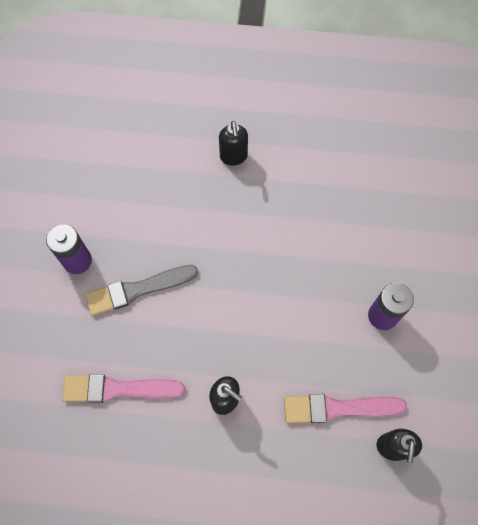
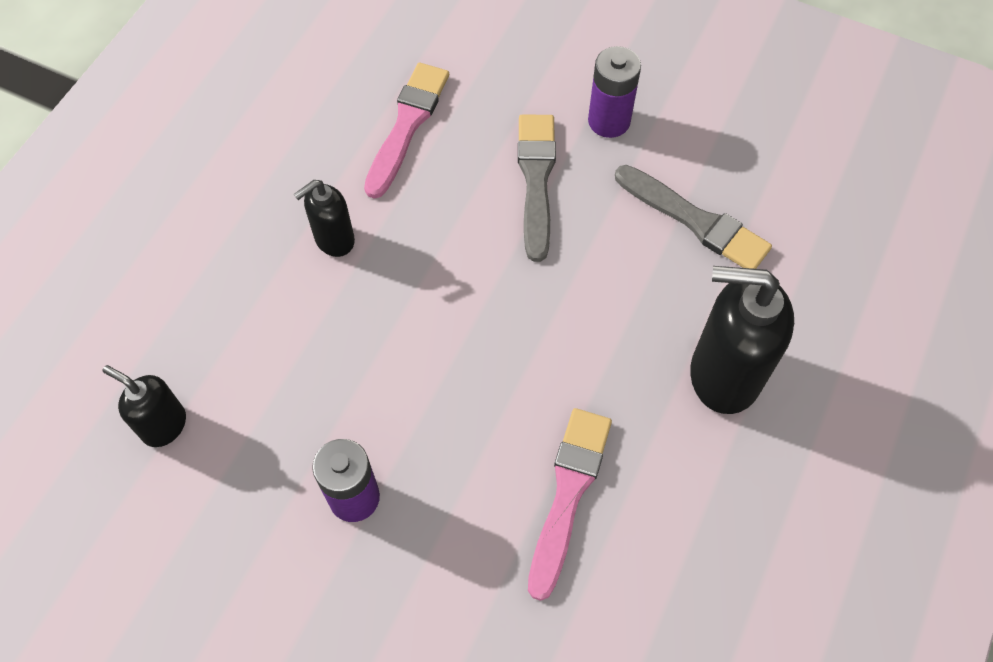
camera: 110 degrees right, 5 degrees down
(139, 193) = (695, 221): none -> grey brush
(233, 157) = (723, 375): black soap dispenser -> black soap dispenser, size x1.81
(338, 408) = (252, 375): pink brush -> pink brush (568, 494)

